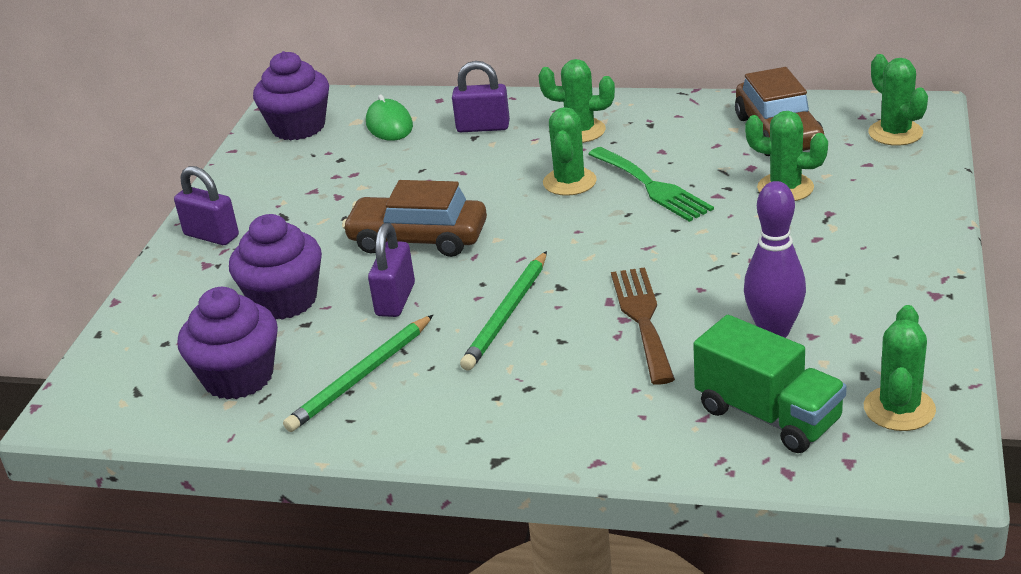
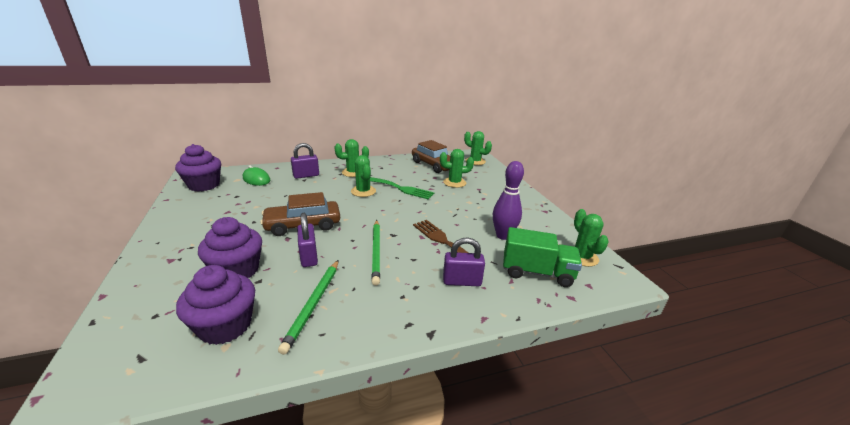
camera: 35 degrees left, 5 degrees down
(211, 235) = (168, 243): purple padlock -> purple padlock (462, 281)

